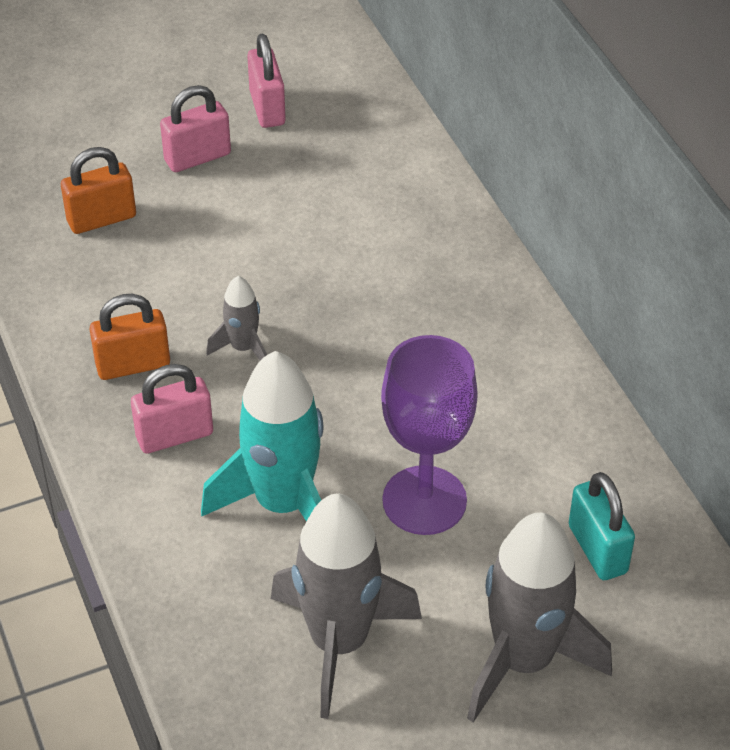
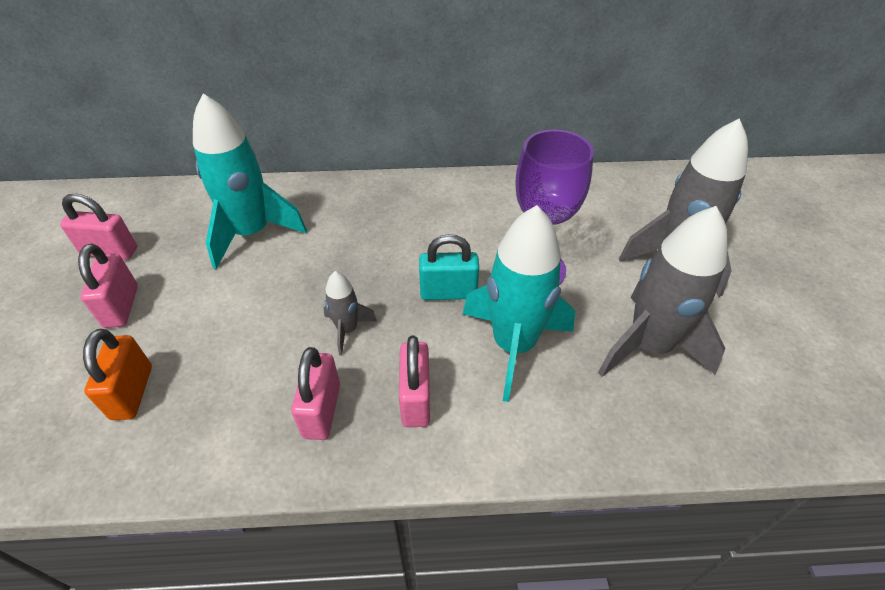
camera: 70 degrees left, 0 degrees up
(133, 365) = (322, 410): orange padlock -> pink padlock
(353, 207) = (252, 233): none -> turquoise rocket
(597, 549) = (597, 207): turquoise padlock -> turquoise padlock (448, 292)

